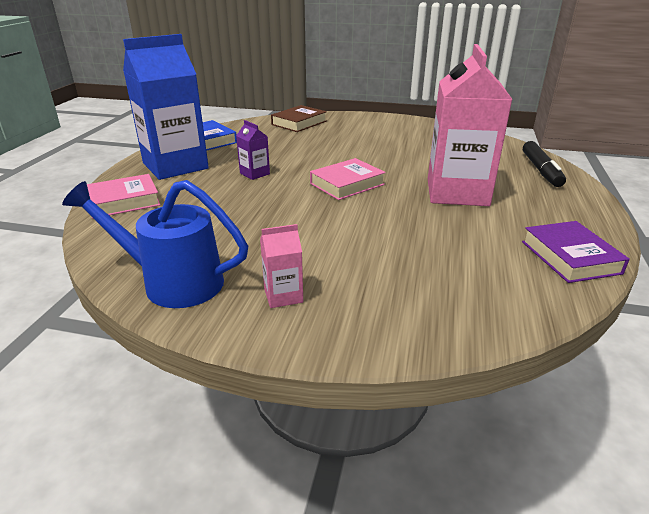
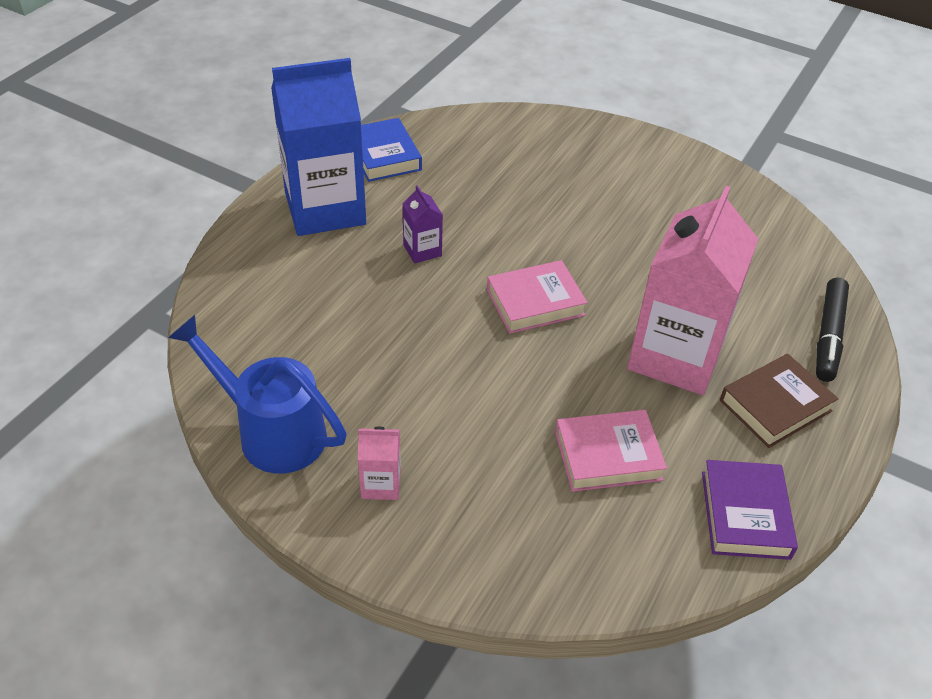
camera: 15 degrees right, 15 degrees up
(123, 201) = (246, 272): pink book -> pink book (608, 456)
(299, 123) = (528, 136): brown book -> brown book (775, 405)

